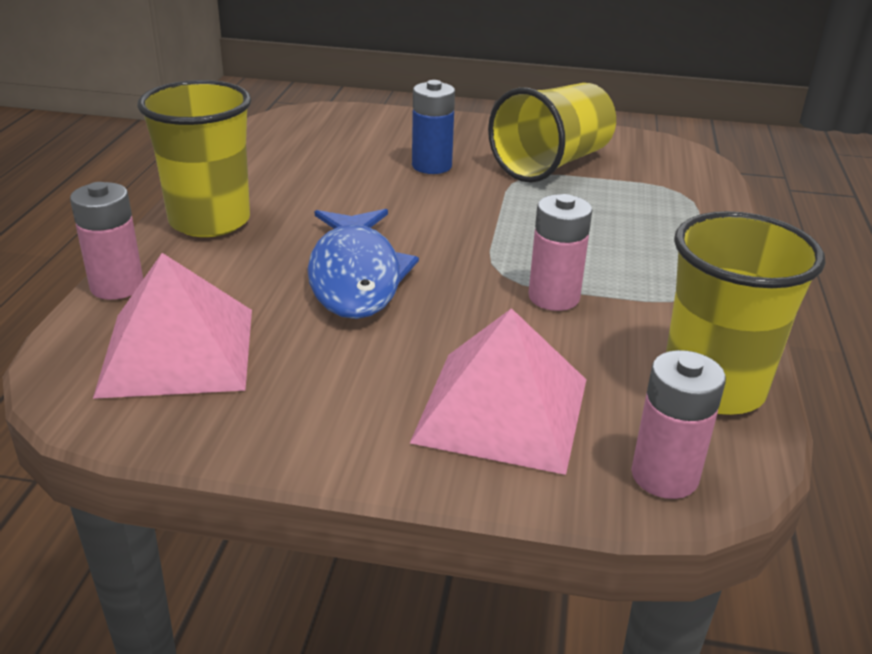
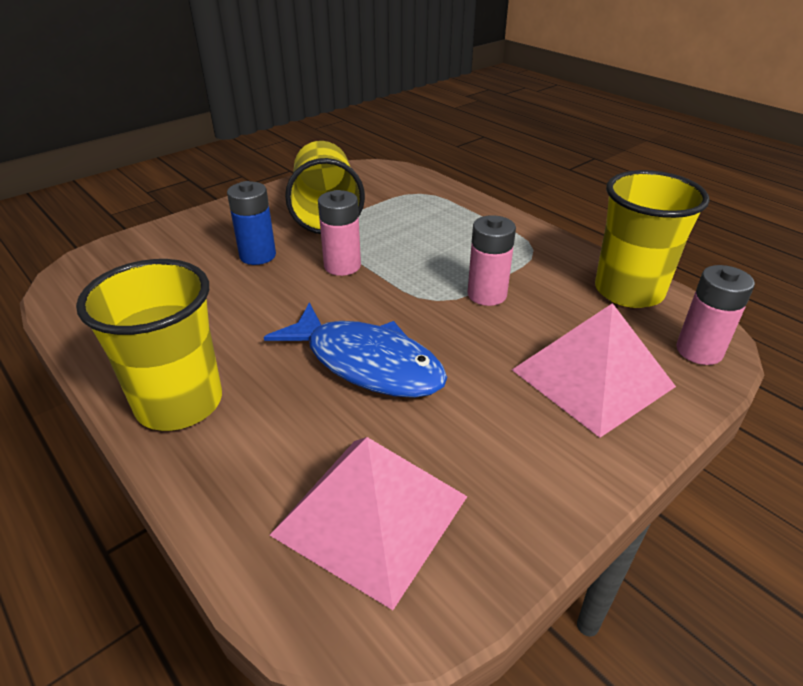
camera: 50 degrees left, 5 degrees up
(117, 286) = (216, 514): pink battery -> pink battery (342, 266)

